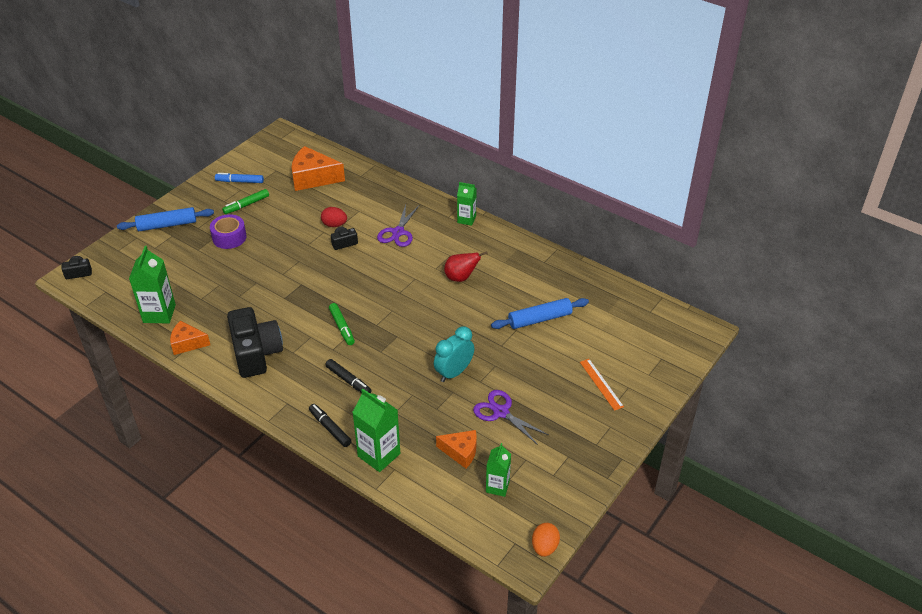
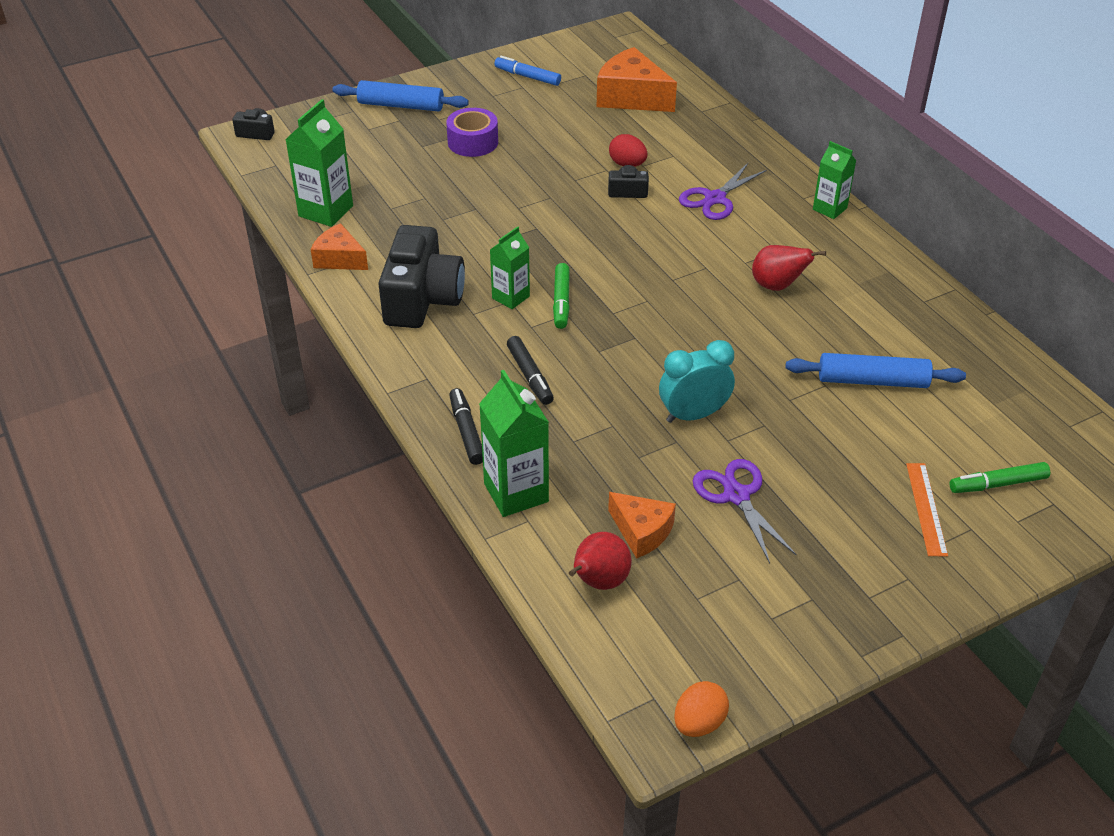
camera: 25 degrees right, 0 degrees up
(246, 205) = (519, 108): green marker -> green marker (997, 484)
(452, 490) = (599, 582): none -> red pear
(497, 486) = (672, 603): green carton -> green carton (511, 297)

